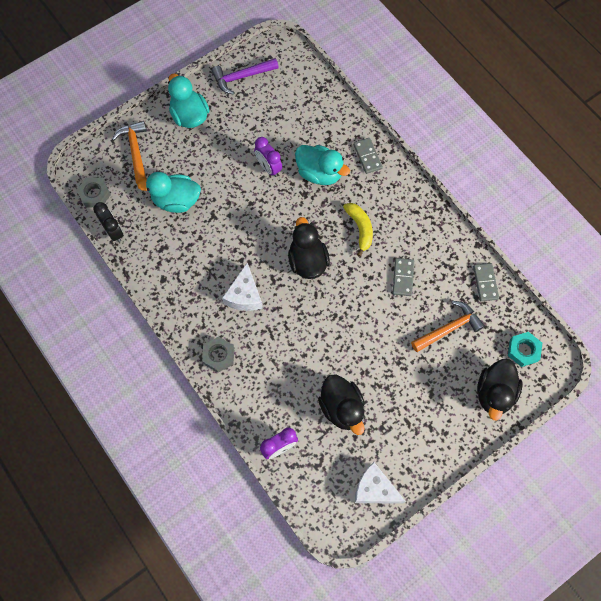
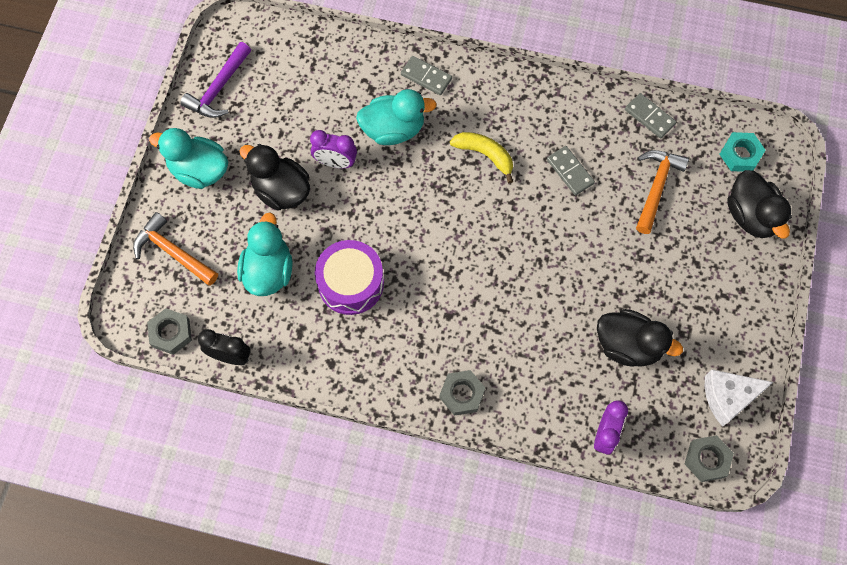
camera: 40 degrees left, 0 degrees up
(176, 201) = (268, 271): turquoise duck -> turquoise duck turned 135 degrees clockwise
(214, 243) = (351, 283): none -> purple drum
(244, 295) = (431, 312): white cheese -> none
(307, 261) = (463, 227): black duck -> black duck (281, 190)
(326, 514) = (707, 459): none -> grey nut

